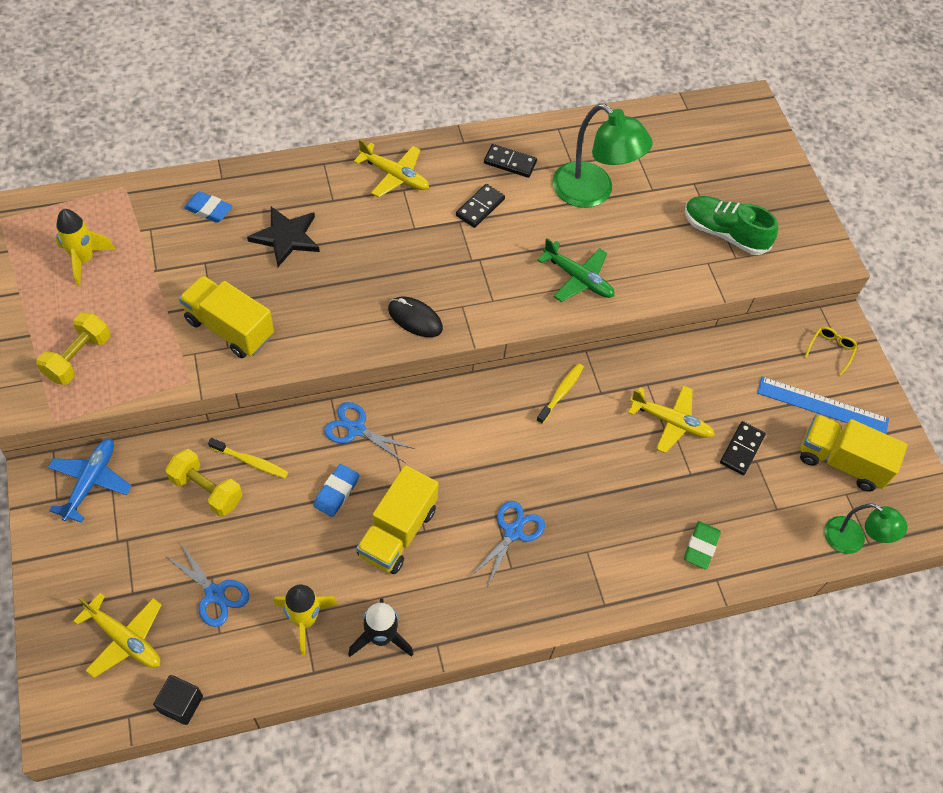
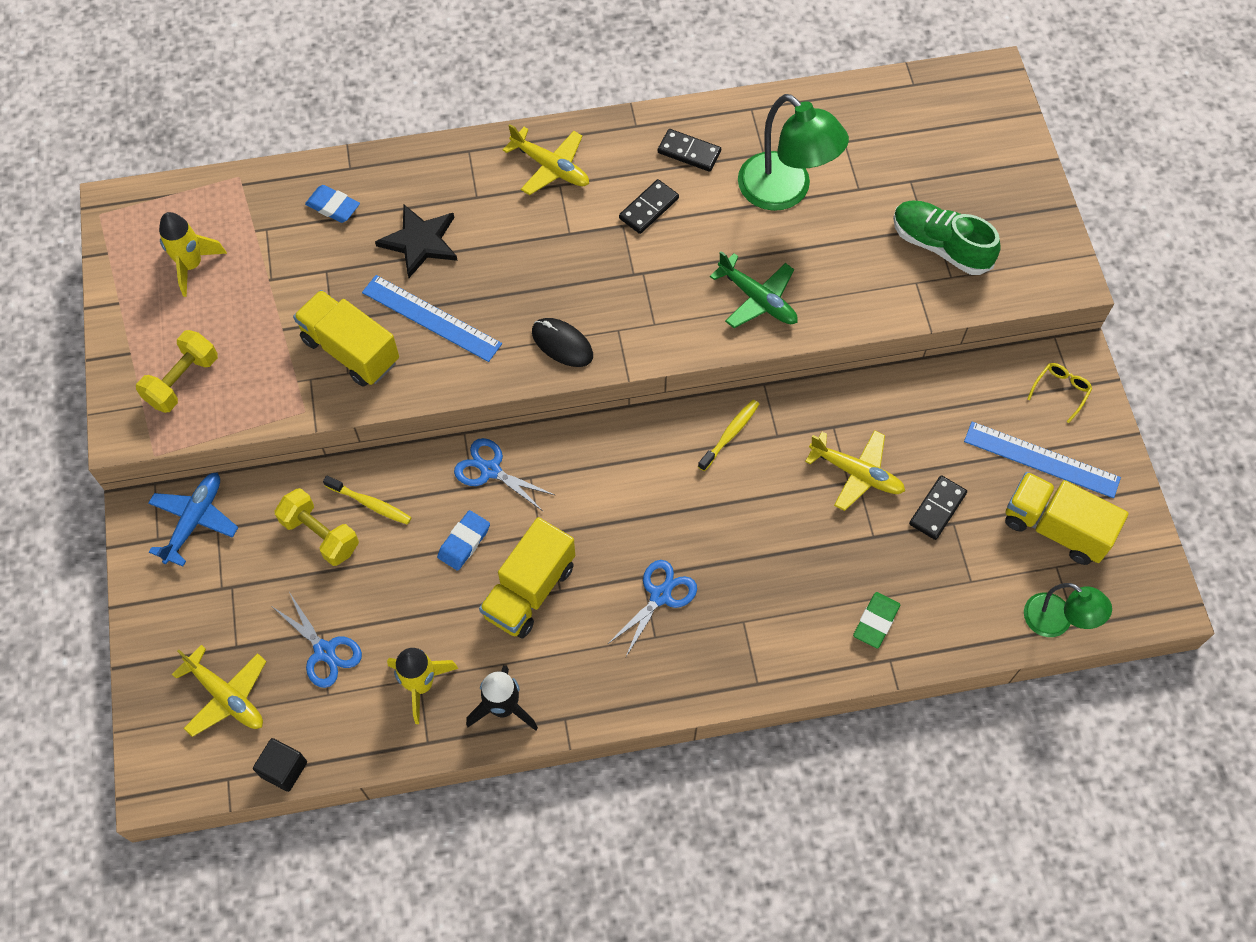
camera: 10 degrees right, 5 degrees up
(299, 300) = (431, 318): none -> blue ruler

